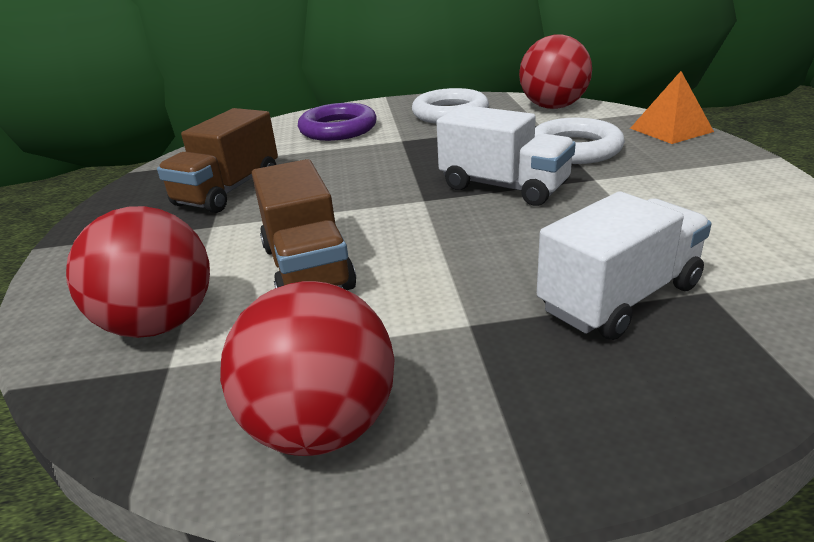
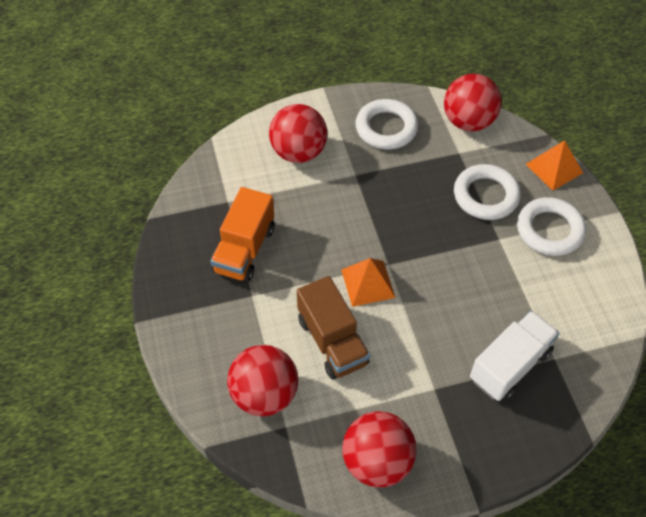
camera: 10 degrees left, 25 degrees up
(228, 191) = (245, 250): brown truck -> orange truck
(338, 129) = (298, 152): purple ring -> red ball
(387, 215) = (368, 283): none -> orange pyramid
(504, 187) = (440, 248): white truck -> none
(673, 171) = (549, 230): none -> white ring

